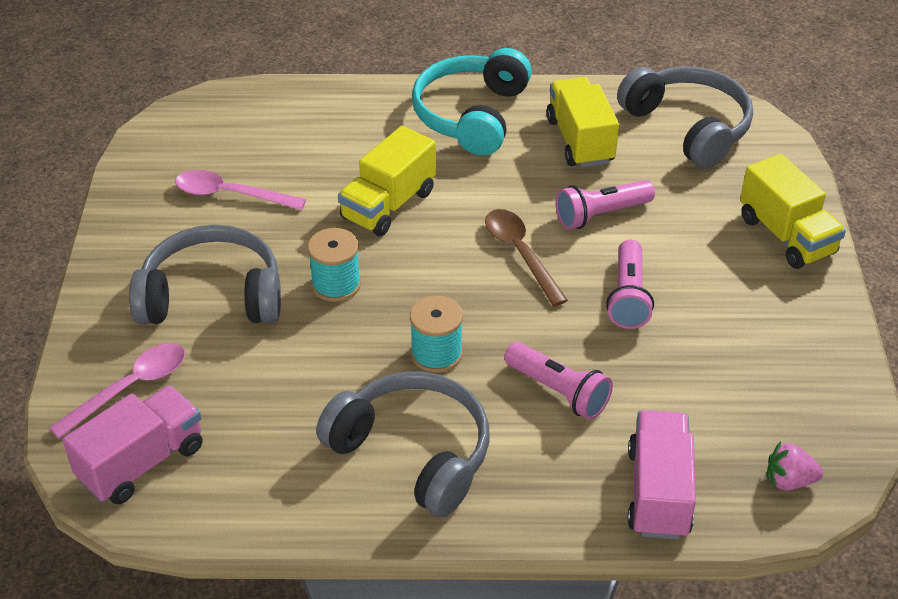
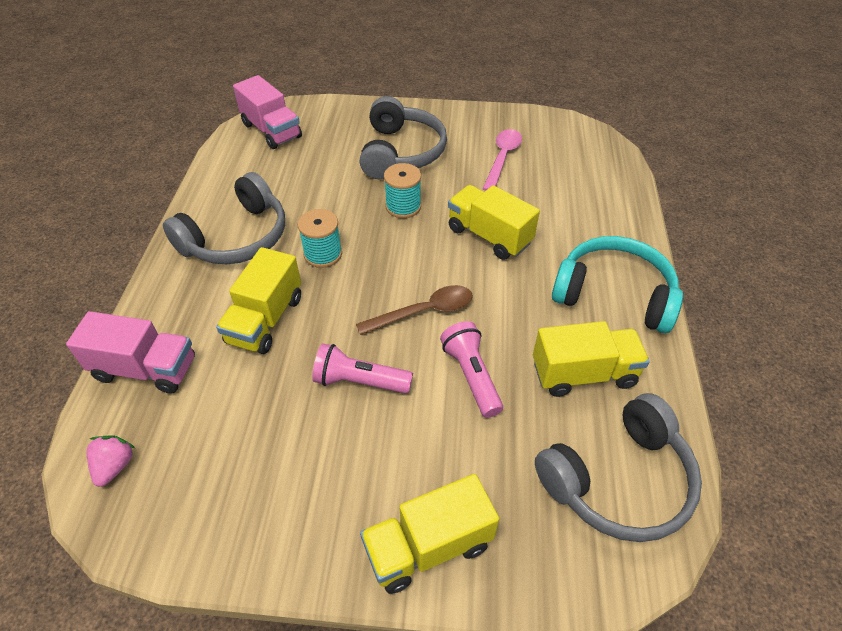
camera: 95 degrees right, 5 degrees up
(130, 388) = (329, 124): pink spoon -> none
(558, 391) = (265, 320): pink flashlight -> yellow truck

